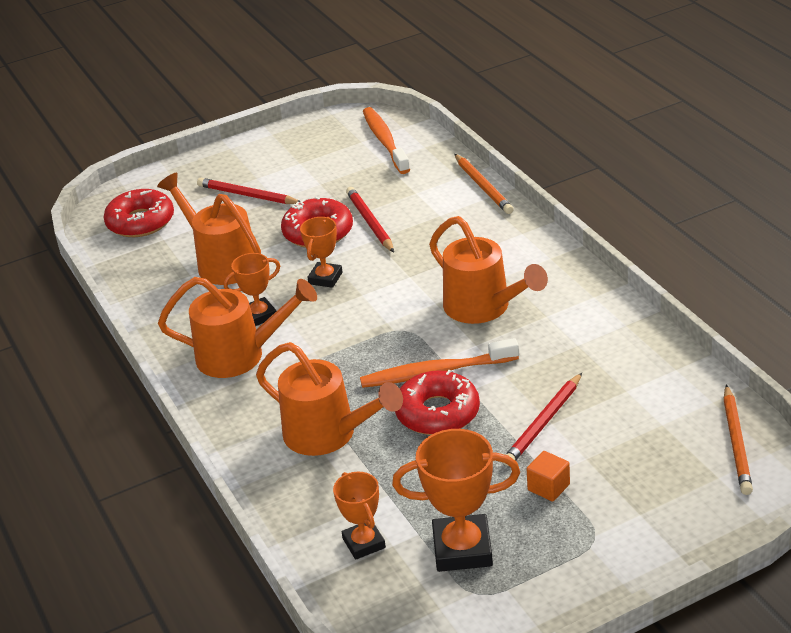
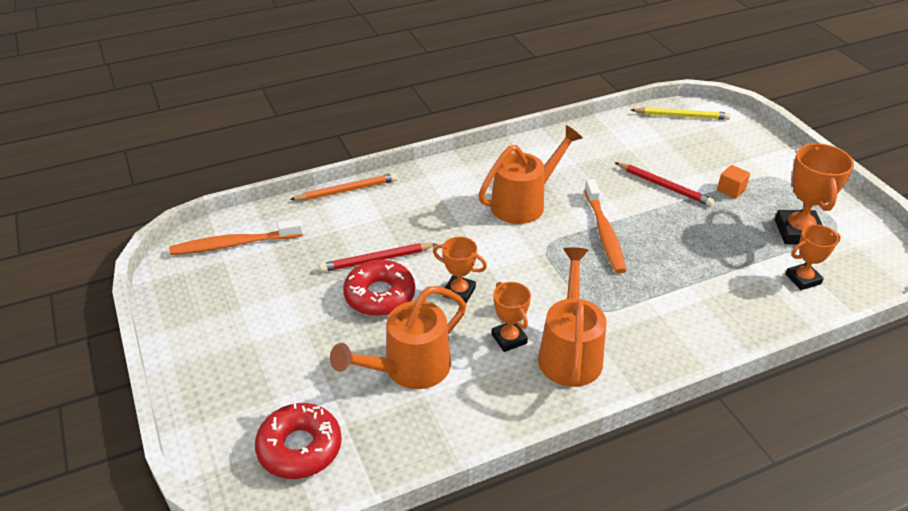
camera: 90 degrees left, 5 degrees up
(247, 195) = (286, 349): red pencil -> none
(329, 435) = (682, 294): orange watering can -> none
(437, 413) = (653, 234): red donut -> none
(736, 443) = (681, 116): orange pencil -> yellow pencil

